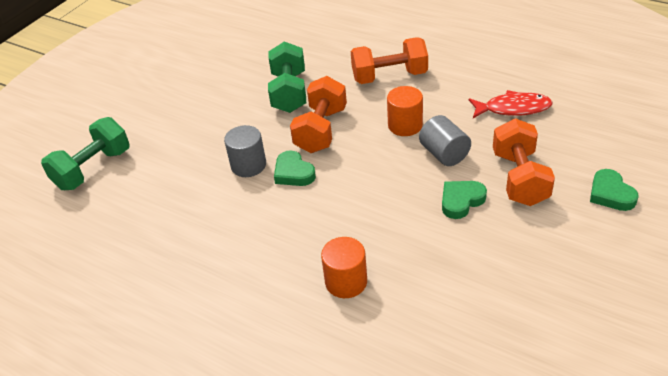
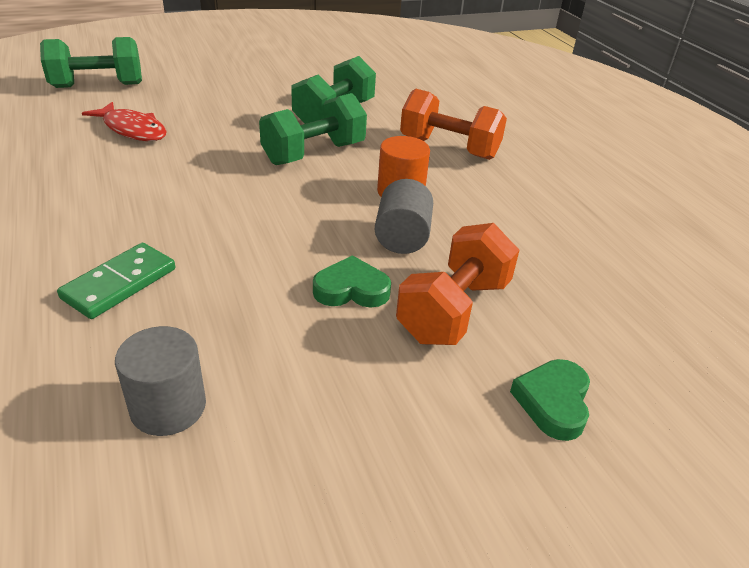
camera: 30 degrees right, 5 degrees down
(248, 165) = (208, 144): grey cylinder -> grey cylinder (168, 407)
(293, 173) = (234, 170): green heart -> none
(321, 130) = (314, 153): orange dumbbell -> green dumbbell
(346, 282) = (119, 283): orange cylinder -> green domino
(513, 108) = (548, 242): red fish -> red fish (132, 129)

